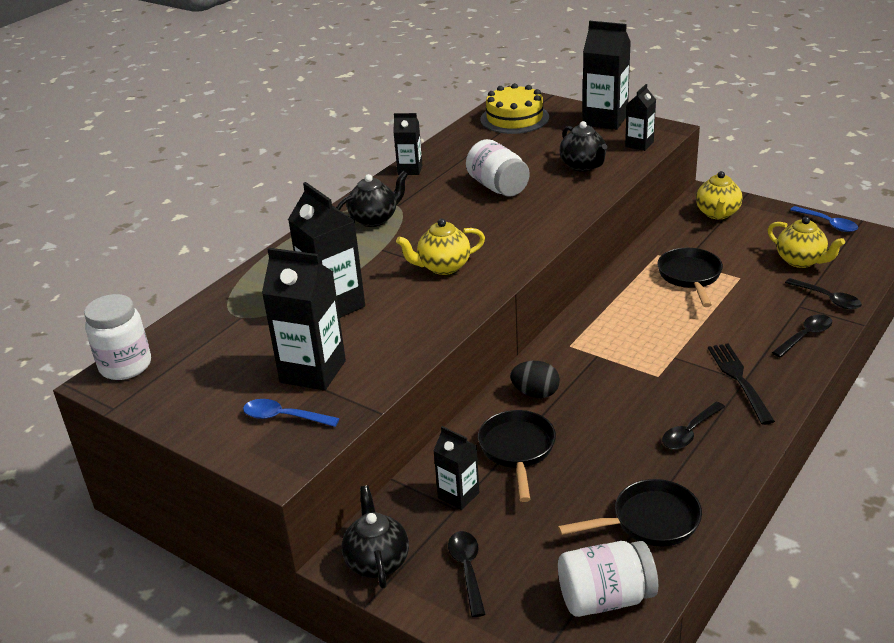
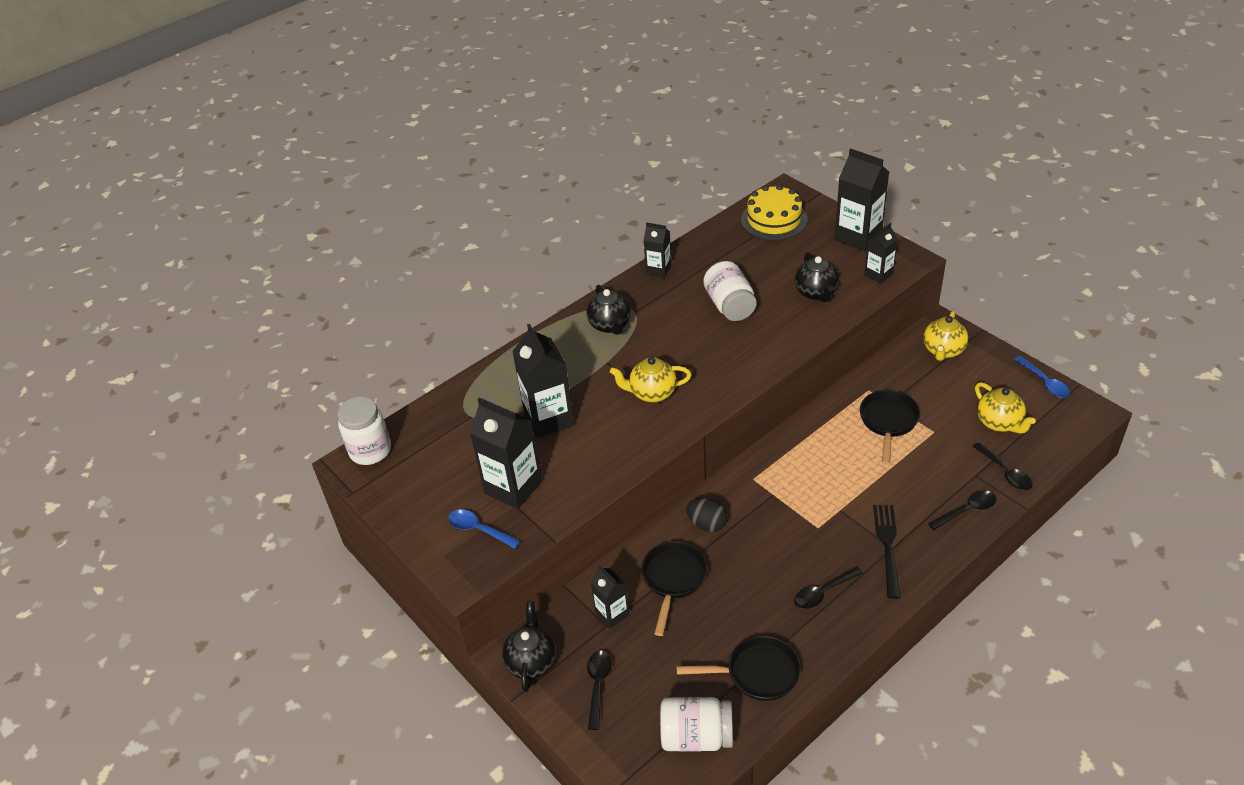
camera: 15 degrees right, 10 degrees up
(374, 219) = (610, 325): black teapot -> black teapot turned 90 degrees clockwise

